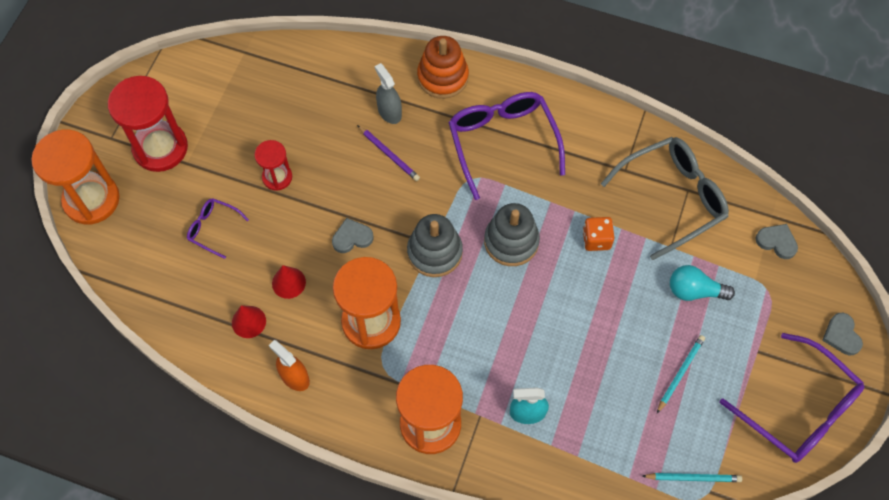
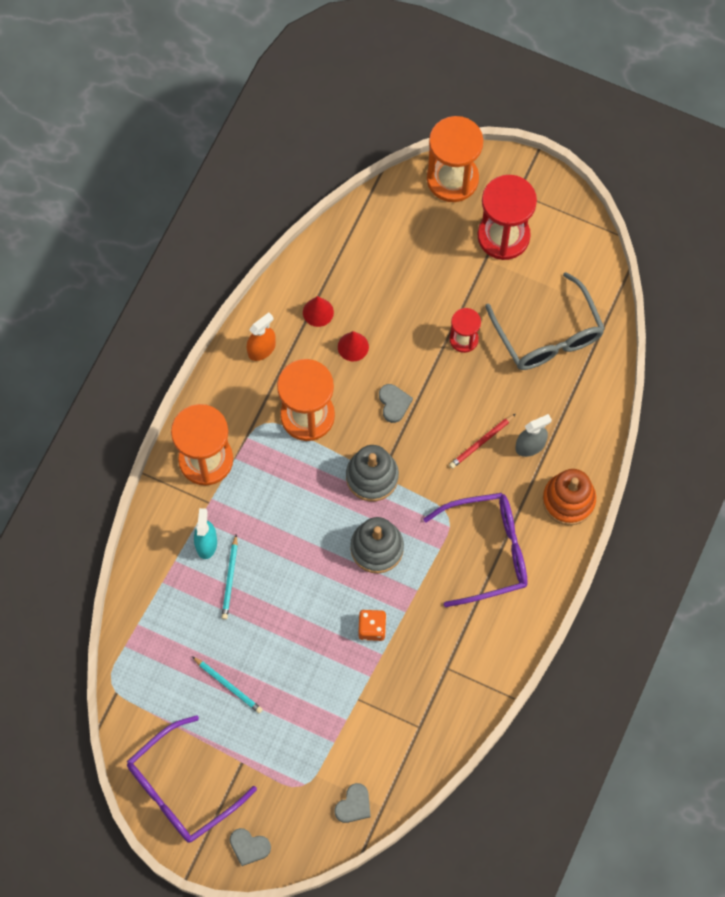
camera: 95 degrees right, 5 degrees up
(213, 228) = (414, 282): purple glasses -> none
(389, 154) = (481, 442): purple pencil -> red pencil
(673, 198) = (411, 710): grey glasses -> grey glasses (548, 335)
(693, 477) = (130, 680): turquoise pencil -> turquoise pencil (230, 579)
(694, 291) = (309, 713): turquoise light bulb -> none
(841, 335) = (249, 847): grey heart -> grey heart turned 150 degrees counterclockwise

